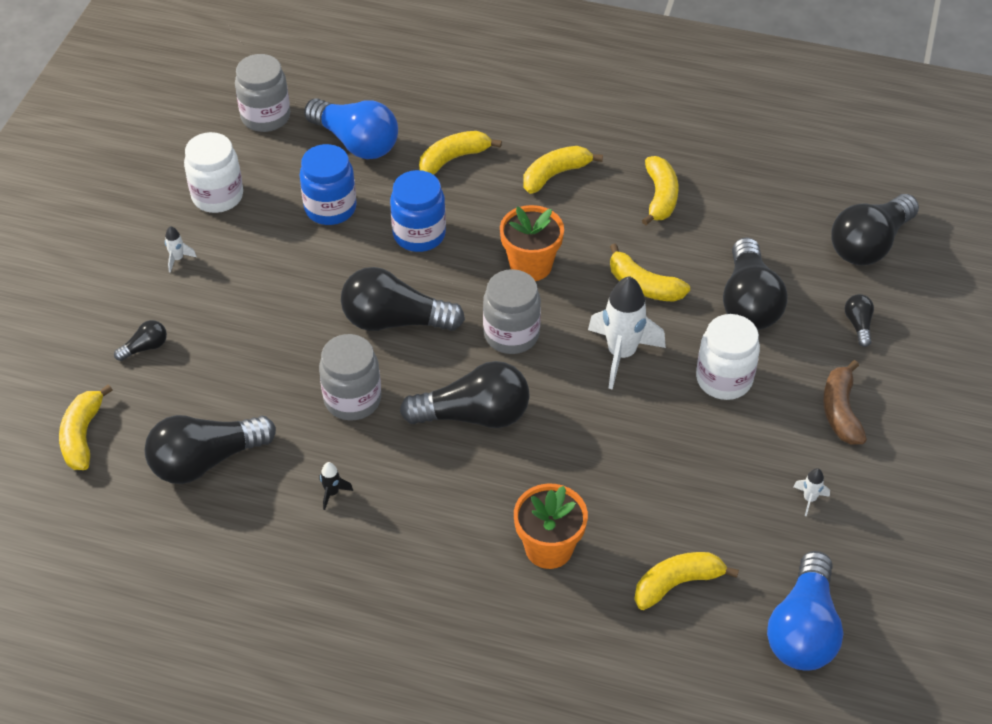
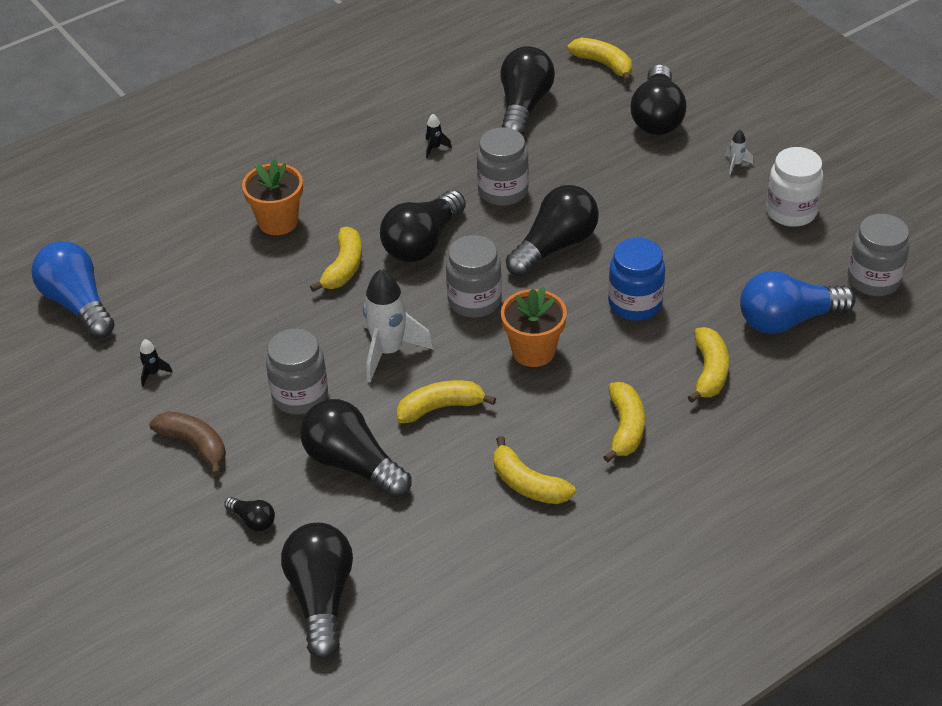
camera: 130 degrees right, 5 degrees down
(145, 347) = (657, 117): black light bulb -> black light bulb, size x2.20
(330, 208) = (716, 267): blue jar -> none
(677, 583) = (181, 265): yellow banana -> yellow banana (343, 267)
(724, 379) = (300, 396): white jar -> grey jar
(809, 499) = (153, 373): white rocket -> black rocket

